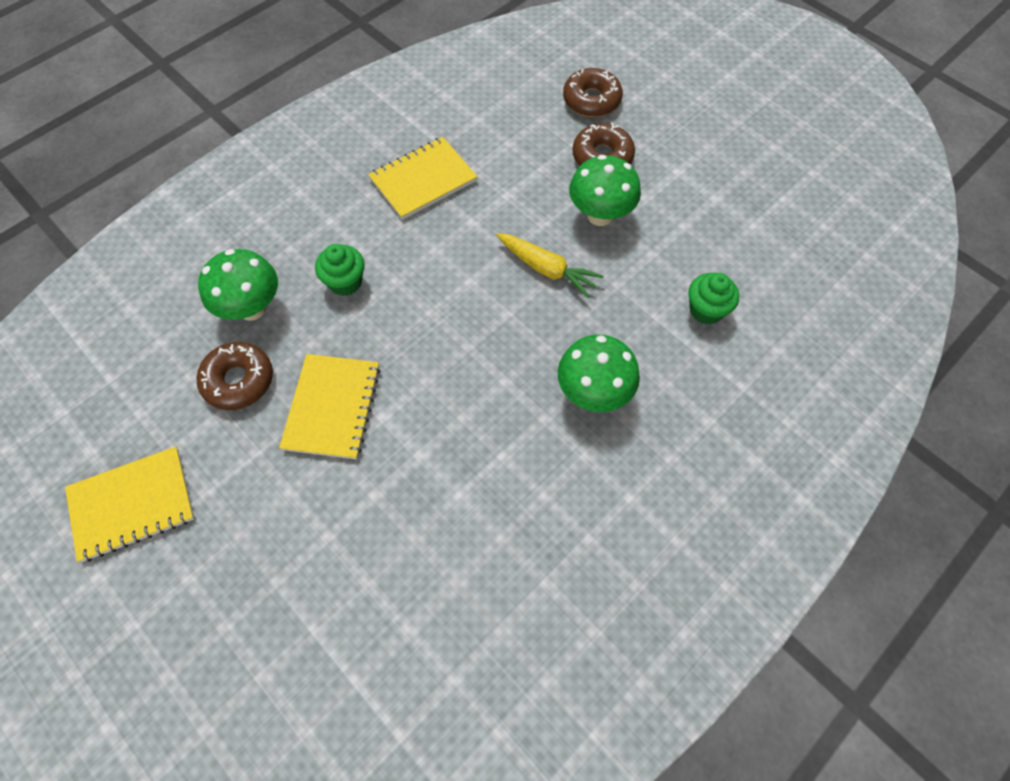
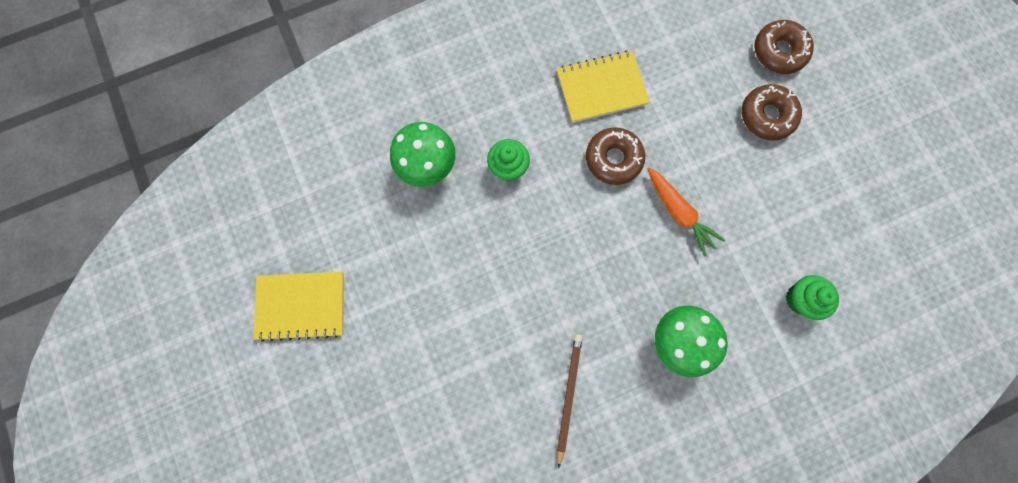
camera: 20 degrees right, 15 degrees up
(239, 380) = (402, 228): brown donut -> brown donut (613, 159)
(332, 407) = (467, 278): yellow notebook -> none
(492, 493) = (568, 395): none -> brown pencil
(547, 269) = (678, 213): yellow carrot -> orange carrot
(600, 215) = (743, 175): green mushroom -> none

